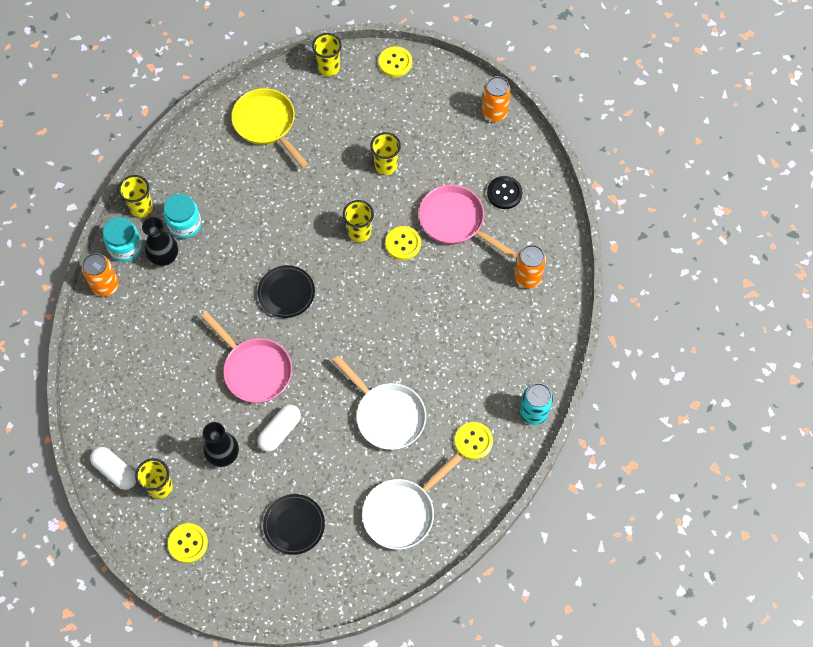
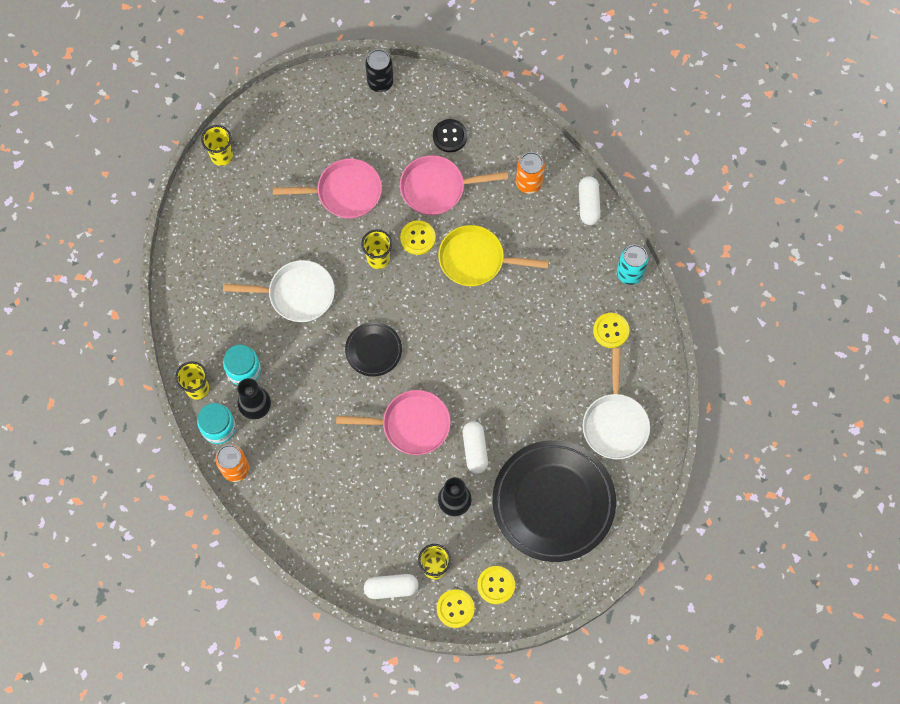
camera: 45 degrees left, 5 degrees up
(267, 124) = (222, 240): yellow pan -> yellow pan (476, 259)
(294, 525) = (553, 502): black plate -> black plate, size x2.10
(386, 166) = (344, 192): yellow cup -> pink pan
(387, 415) = (535, 368): white pan -> white pan (297, 294)
(395, 62) = (267, 108): yellow button -> yellow button (455, 609)
(494, 113) = (380, 82): orange can -> black can
(556, 333) = (588, 204): none -> white capsule

